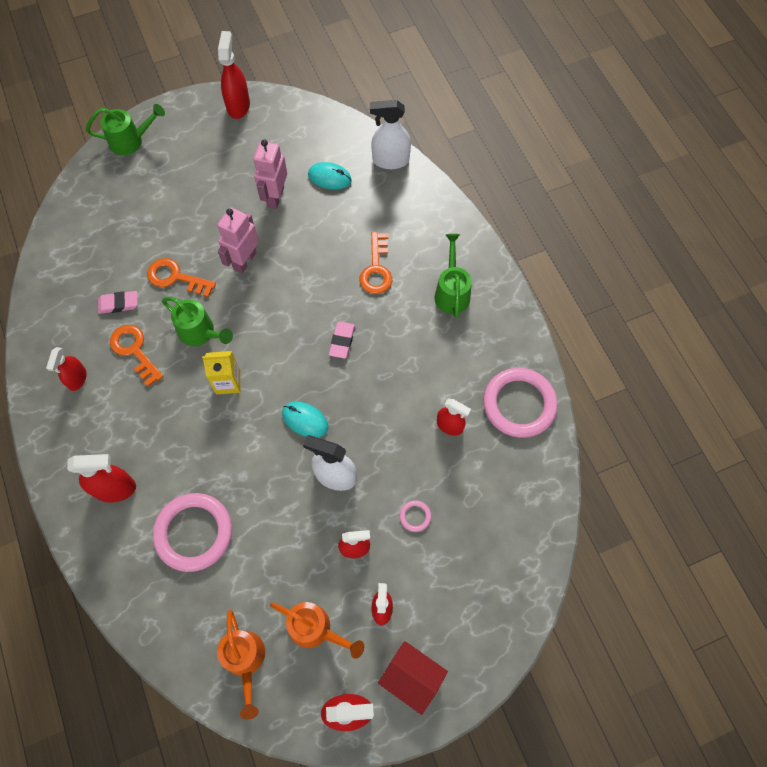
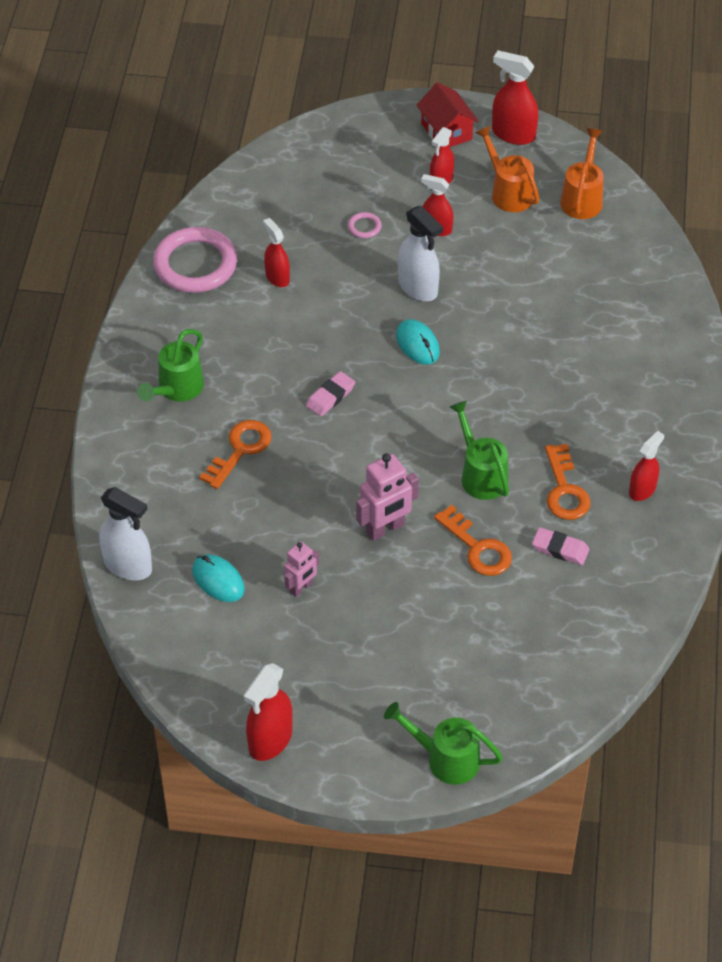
camera: 150 degrees left, 15 degrees down
(115, 488) = (644, 371): red spray bottle -> none
(194, 533) = (582, 303): pink ring -> none
(228, 382) = (477, 413): yellow carton -> none
(275, 197) = (301, 588): pink robot -> pink robot, size x0.63

